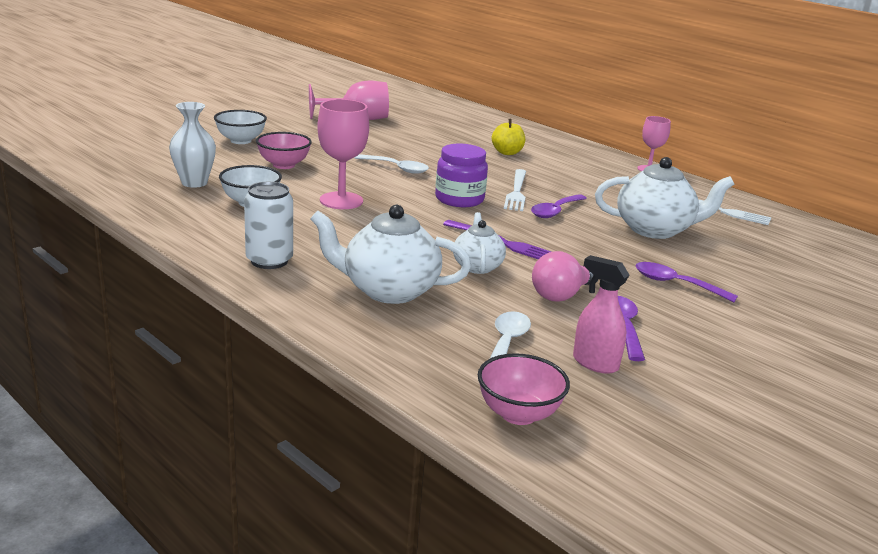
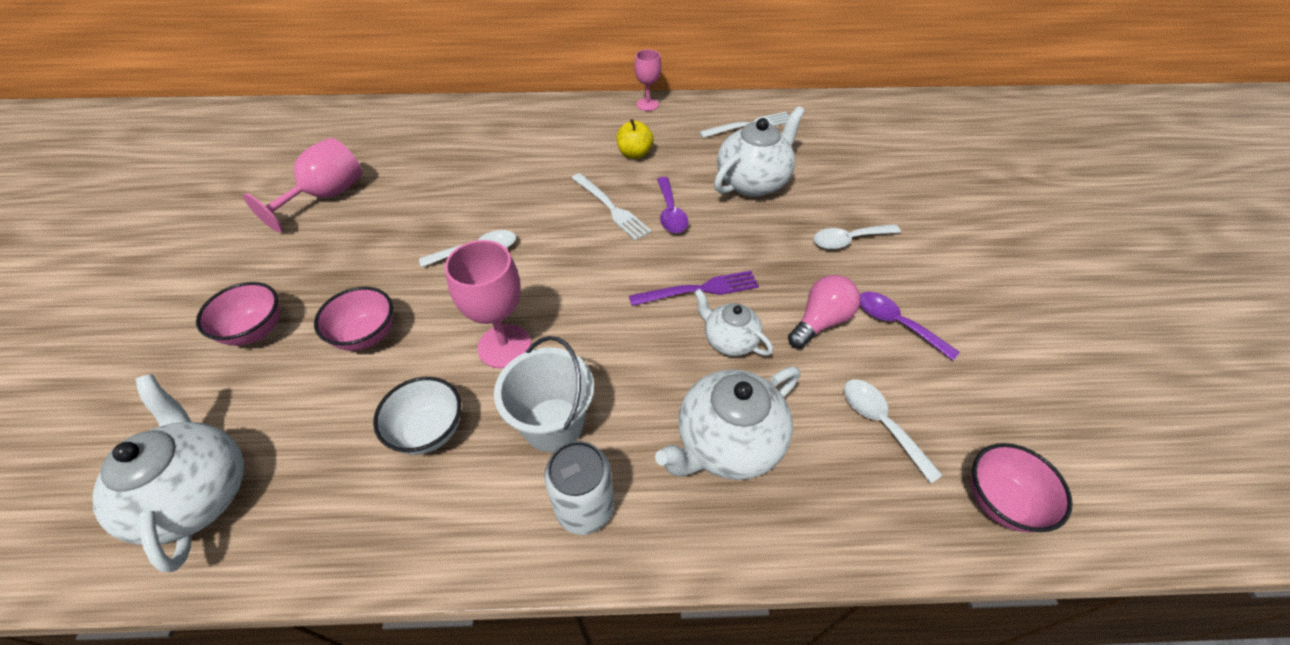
camera: 45 degrees left, 25 degrees up
(134, 167) = (198, 494): none -> white teapot
(194, 183) = (317, 454): white vase -> none
(241, 141) = (256, 331): white bowl -> pink bowl
(310, 233) = (553, 424): none -> white bucket
(459, 199) = (589, 255): purple jar -> none
(507, 152) = (527, 155): yellow apple -> yellow apple (634, 154)
(561, 295) = (820, 321): pink light bulb -> pink light bulb turned 135 degrees counterclockwise
(595, 363) = (943, 386): pink spray bottle -> none
(675, 284) = (848, 240): purple spoon -> white spoon

